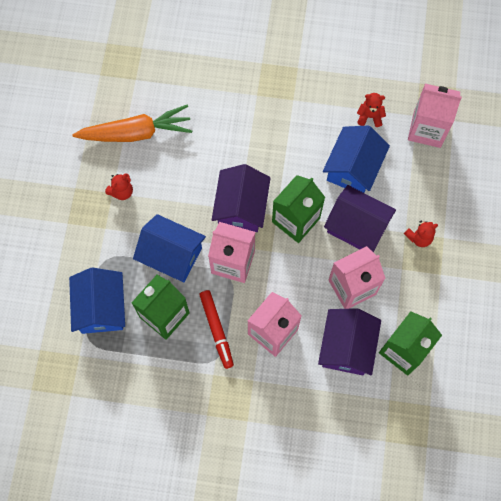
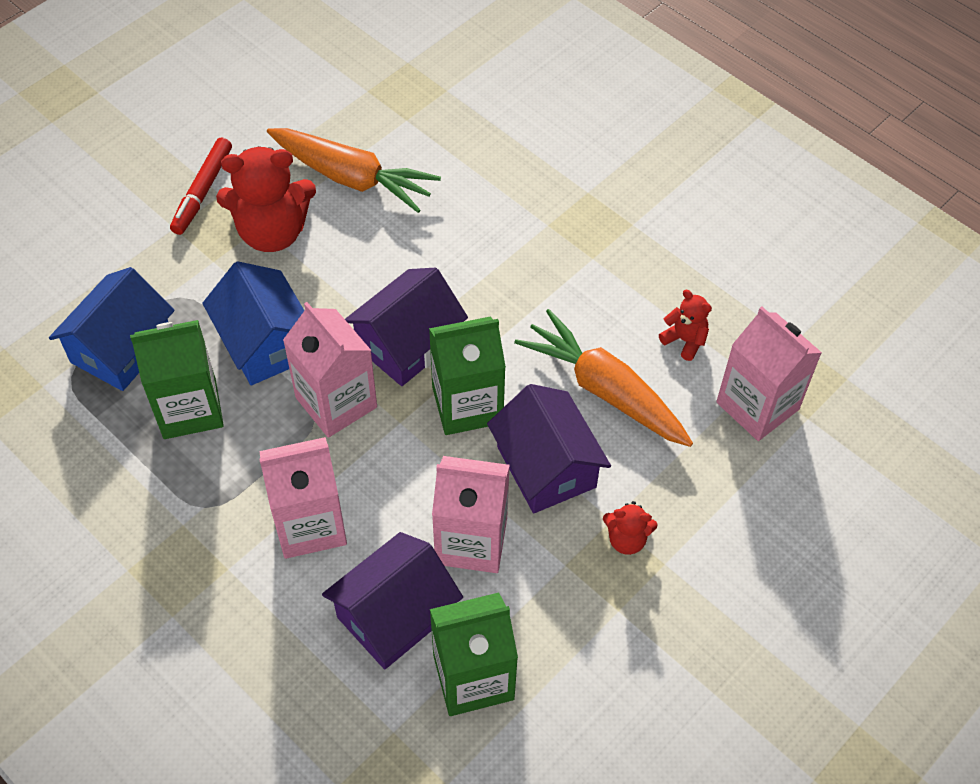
camera: 35 degrees right, 15 degrees down
(122, 191) = (272, 232): red teddy bear -> red teddy bear, size x2.06
(216, 329) = (239, 471): red marker -> red marker (203, 191)
(353, 168) = (605, 390): blue house -> orange carrot

